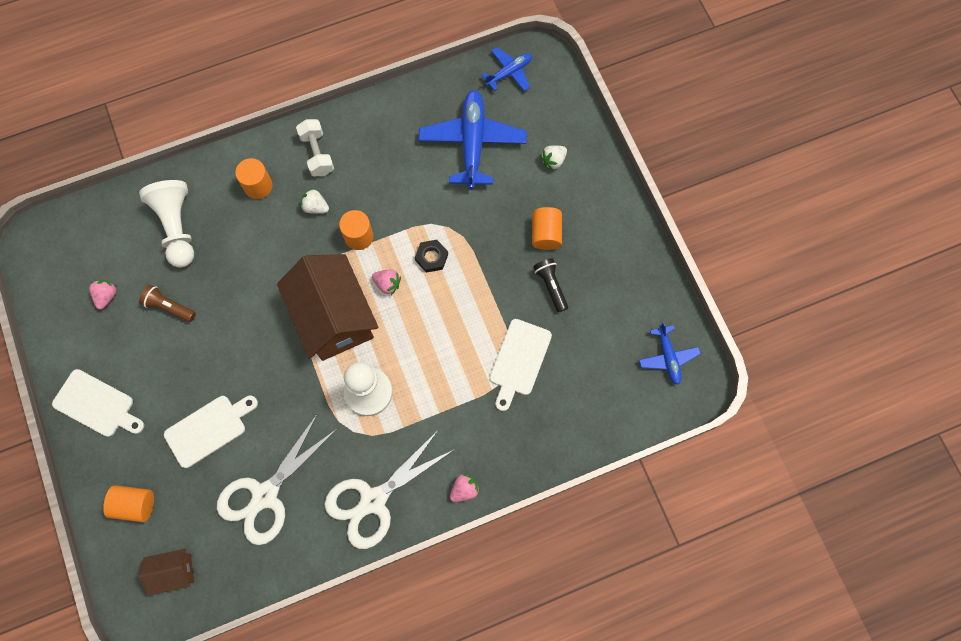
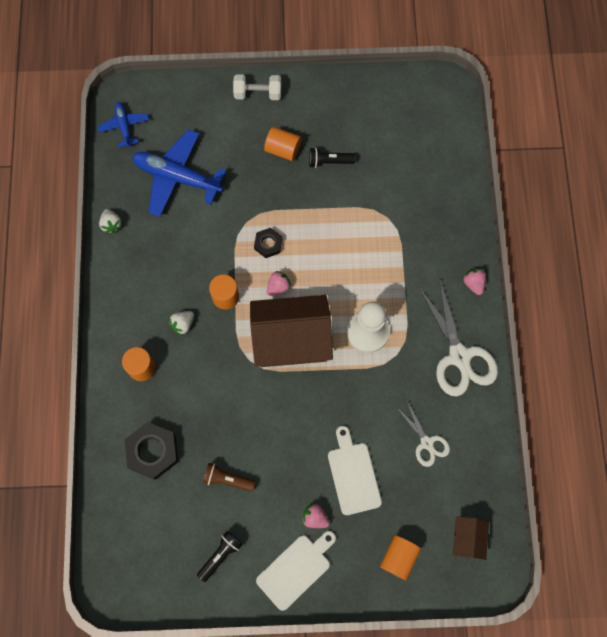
camera: 70 degrees left, 0 degrees up
(92, 327) = (220, 555): none -> black flashlight
(106, 296) = (194, 534): pink strawberry -> pink strawberry (315, 517)
(169, 307) = (227, 479): brown flashlight -> brown flashlight turned 60 degrees clockwise
(177, 227) = (152, 451): white pawn -> black nut
(265, 495) = (426, 442): white scissors -> white scissors, size x0.55
(317, 154) = (132, 307): white dumbbell -> white dumbbell (258, 93)
(519, 360) = (383, 207): white cutting board -> none
(553, 161) = (220, 121): white strawberry -> white strawberry (111, 224)
(667, 357) = (419, 99): blue plane -> none

